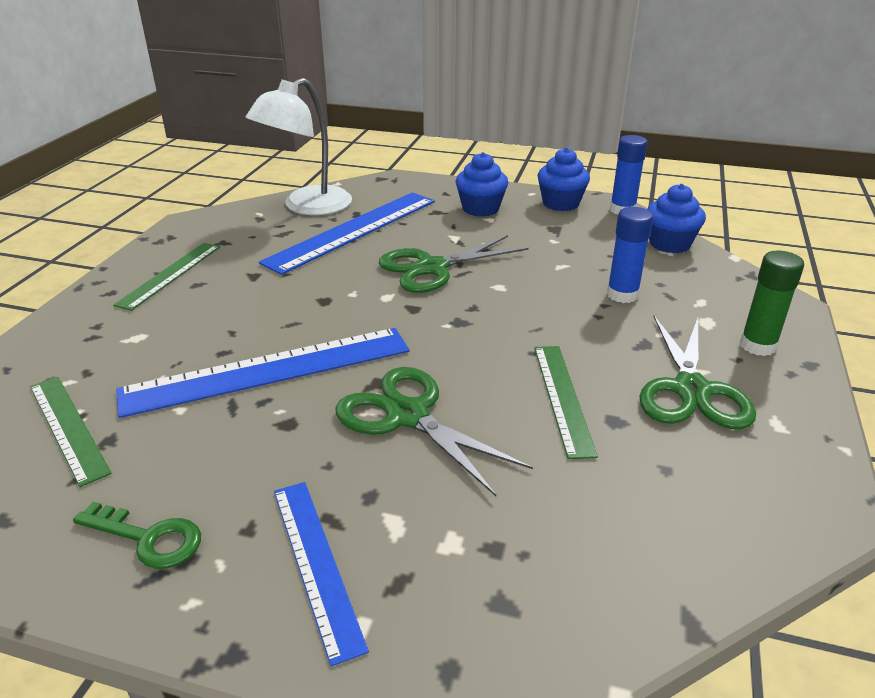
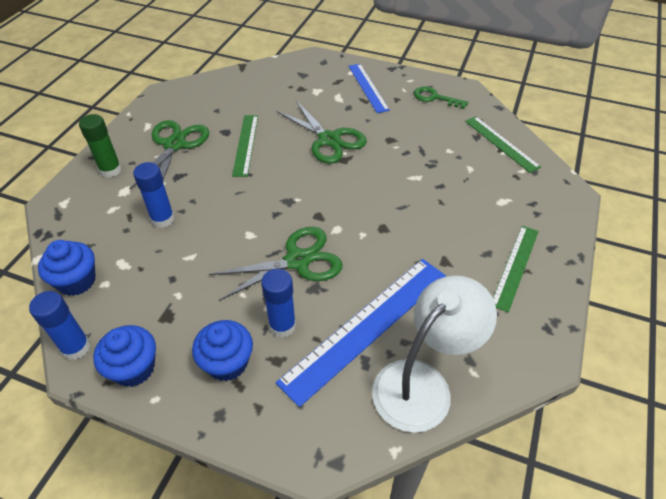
camera: 175 degrees left, 15 degrees up
(268, 370) = (408, 170): blue ruler -> none
(437, 227) = (282, 325): none -> blue glue stick

